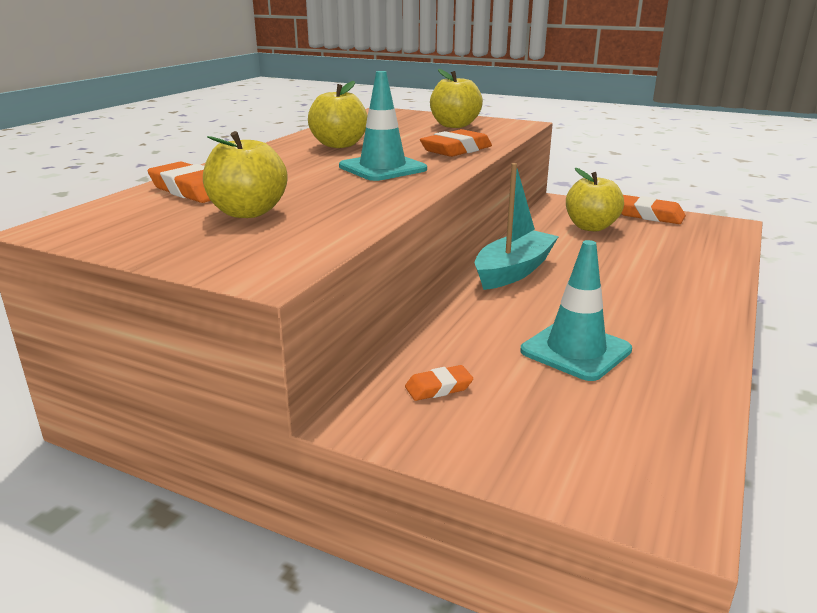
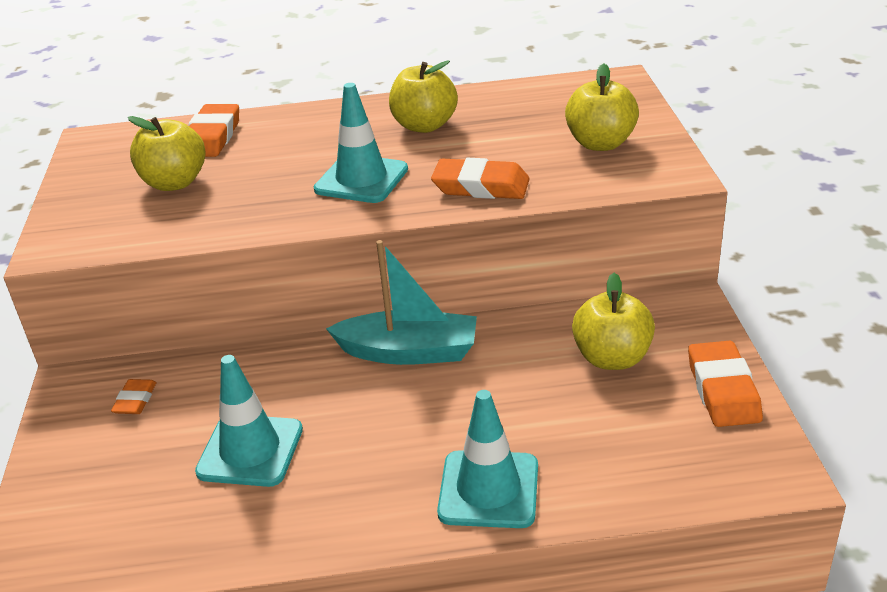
camera: 60 degrees right, 10 degrees up
(438, 387) = (135, 400): orange eraser -> orange eraser turned 60 degrees clockwise
(693, 285) = (488, 489): none -> turquoise traffic cone

